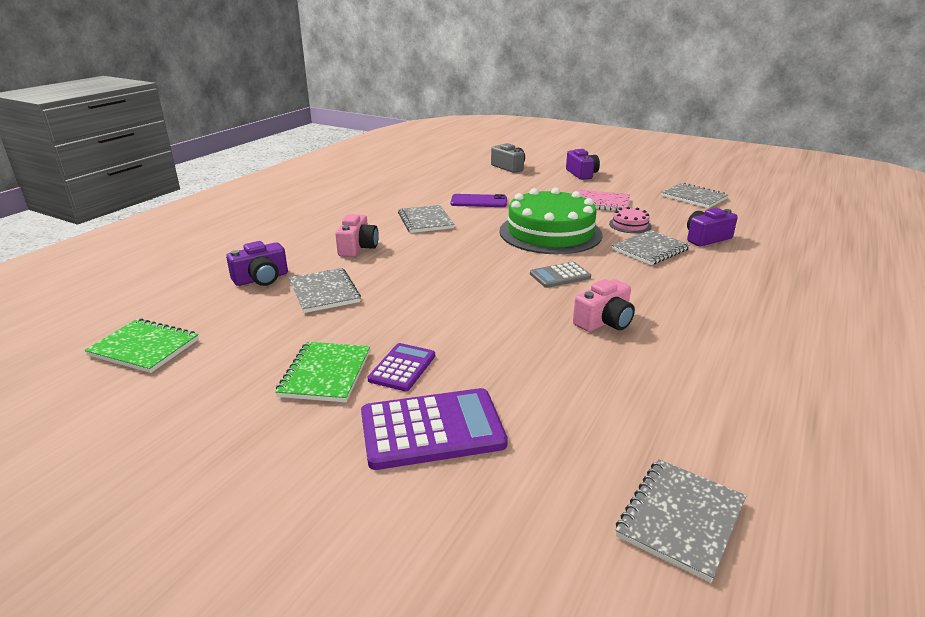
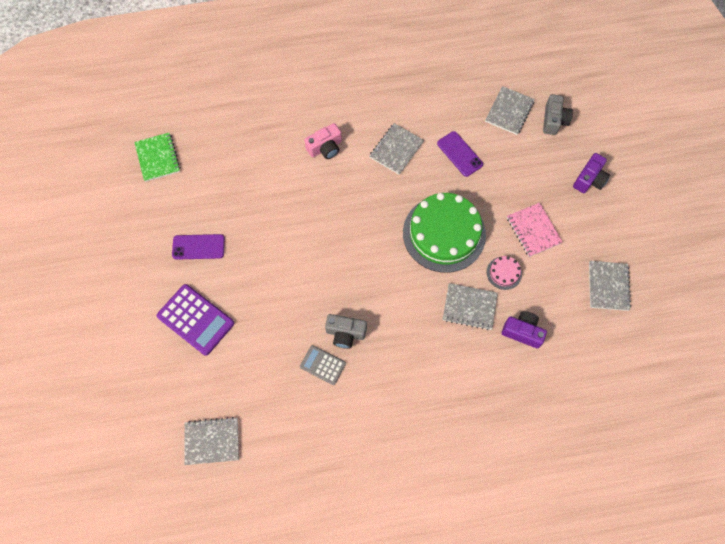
camera: 50 degrees right, 40 degrees up
(261, 279) = (250, 138): purple camera -> none
(324, 292) = (262, 180): grey notebook -> grey notebook (509, 111)
(325, 374) = (198, 247): green notebook -> purple phone
(402, 368) = (228, 273): purple calculator -> none
(560, 276) = (383, 279): grey calculator -> grey calculator (322, 365)
(604, 321) = (345, 333): pink camera -> grey camera

